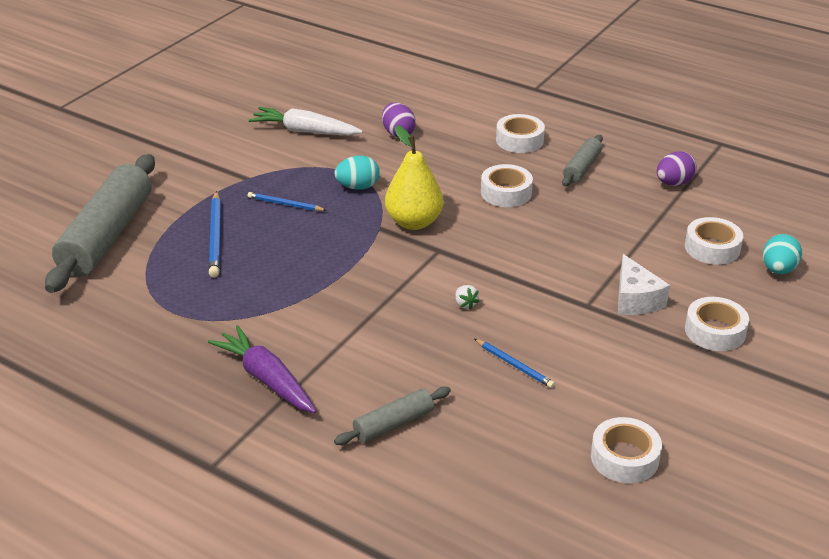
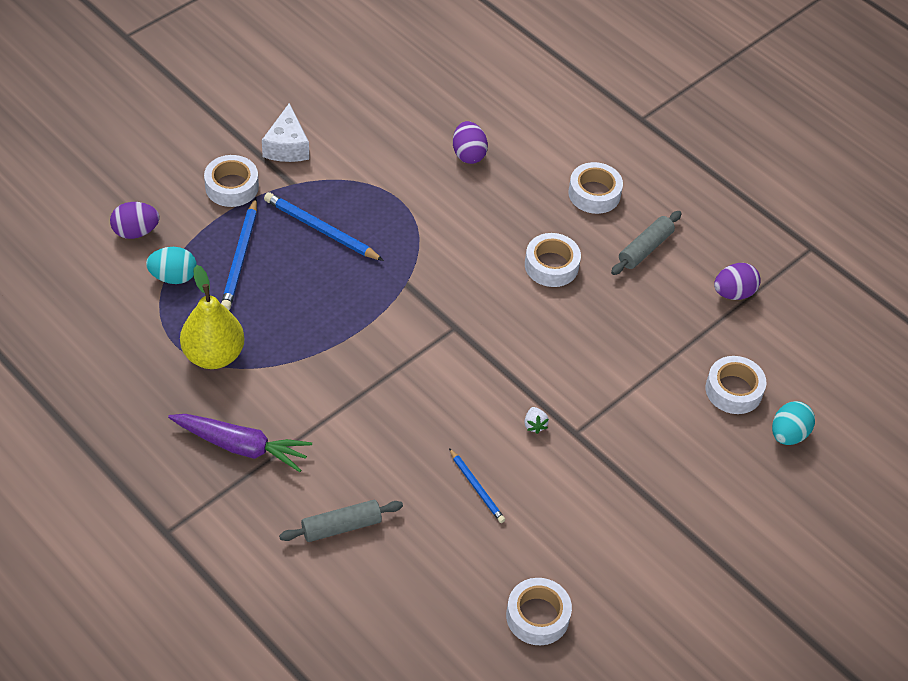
camera: 10 degrees right, 15 degrees up
(107, 236) = (136, 232): grey rolling pin -> purple egg
(266, 379) = (241, 446): purple carrot -> purple carrot turned 135 degrees clockwise
(285, 204) = (321, 230): blue pencil -> blue pencil, size x1.62
(305, 131) = (371, 129): white carrot -> none
(358, 187) = (401, 222): turquoise egg -> turquoise egg (173, 277)
(414, 222) = (443, 284): yellow pear -> yellow pear (213, 355)
(465, 304) = (457, 402): white strawberry -> white strawberry (534, 425)
(635, 299) = (626, 437): white cheese -> white cheese (287, 146)
(715, 331) = (687, 495): white tape -> white tape (232, 187)

